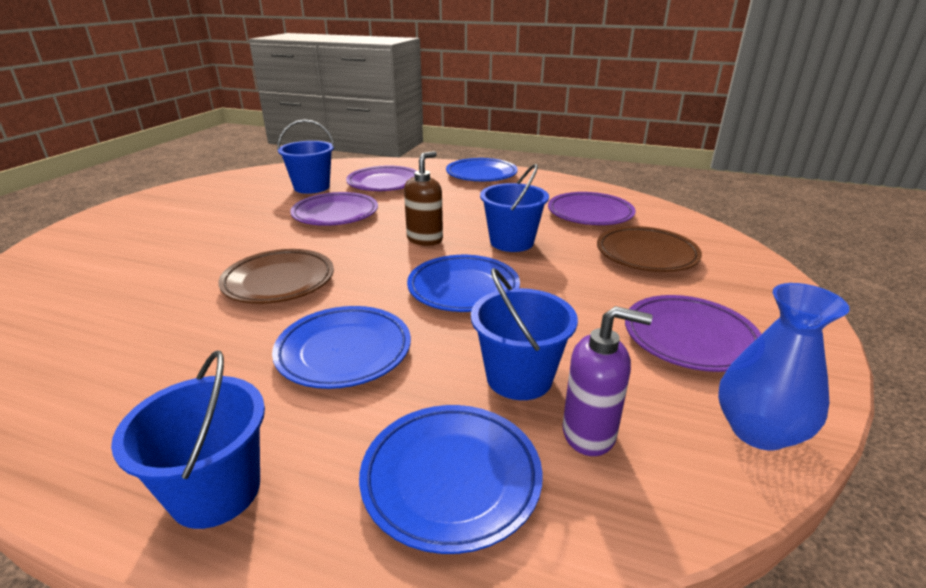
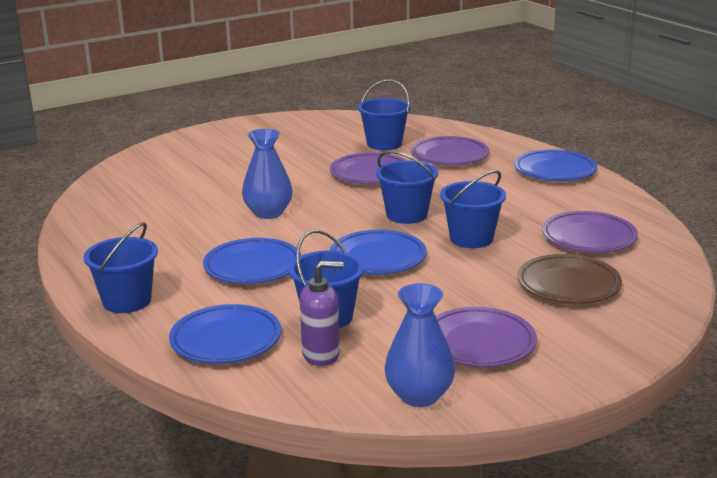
camera: 40 degrees right, 5 degrees down
(279, 281) = (268, 213): brown plate -> blue vase
(425, 239) = (406, 215): brown soap dispenser -> blue bucket
(589, 433) = (321, 355): purple soap dispenser -> purple soap dispenser turned 60 degrees counterclockwise

